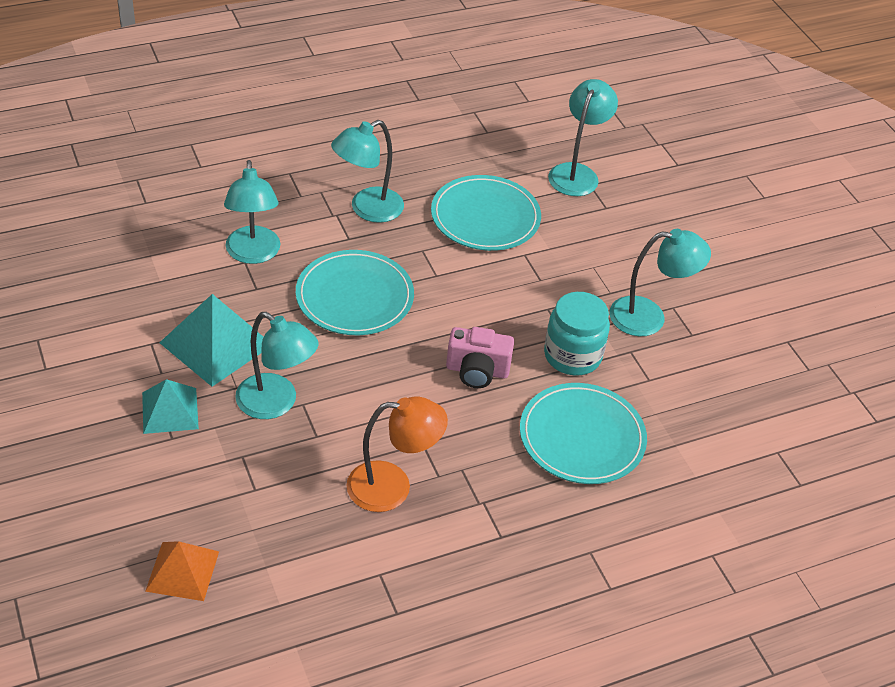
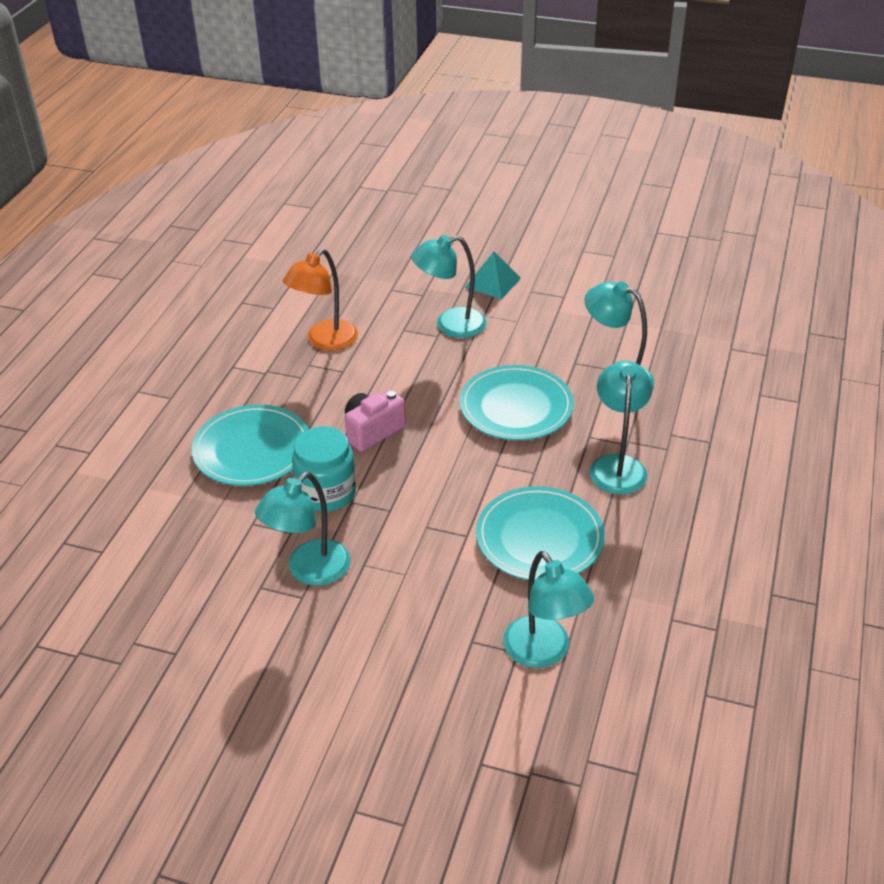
camera: 135 degrees right, 5 degrees down
(182, 571) = (366, 245): orange pyramid -> none
(216, 343) = (534, 322): turquoise pyramid -> none

